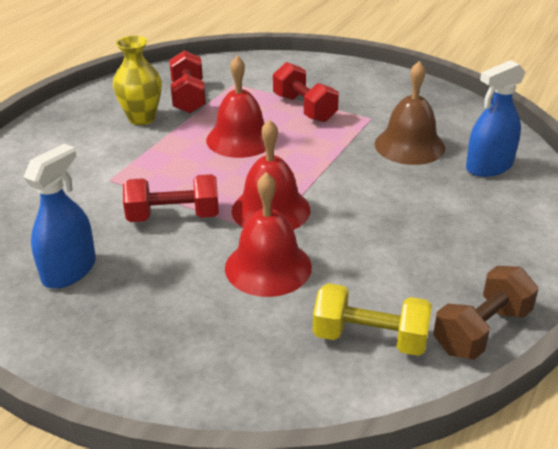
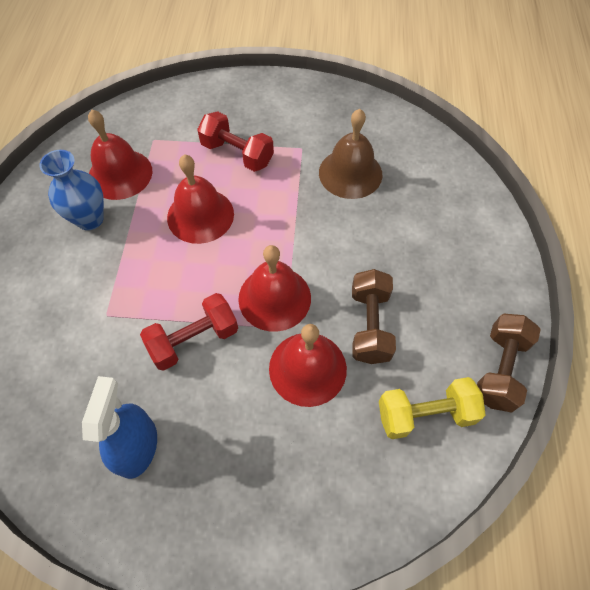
camera: 25 degrees left, 25 degrees up
(142, 118) = (90, 219): yellow vase -> blue vase
(188, 97) = (120, 174): red dumbbell -> red bell
(355, 255) = (370, 325): none -> brown dumbbell
(489, 167) = (424, 178): blue spray bottle -> none

